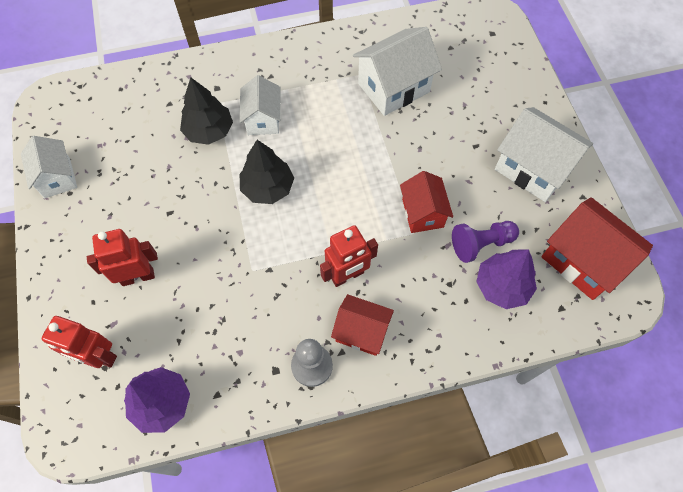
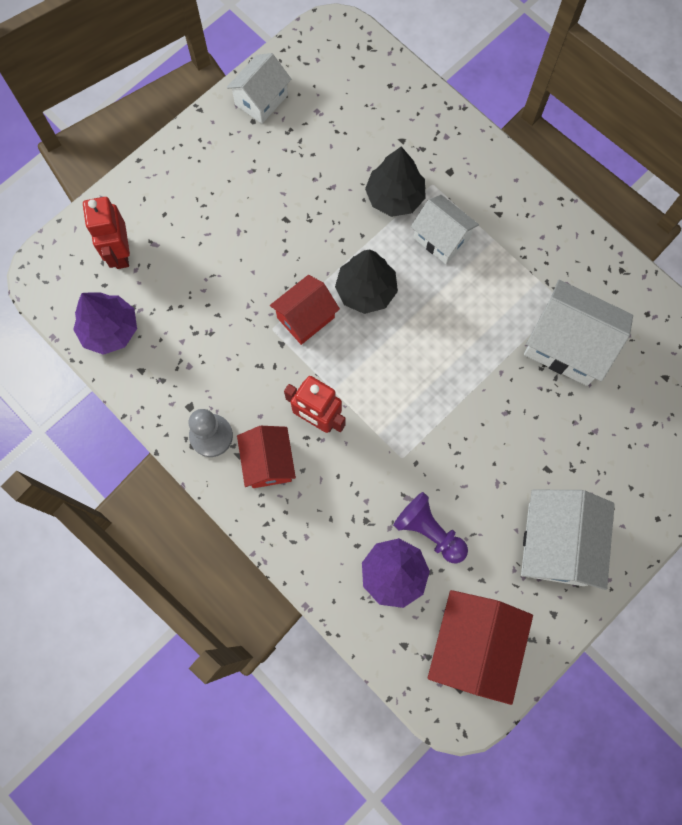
camera: 60 degrees right, 10 degrees up
(138, 276) = (208, 235): red robot -> none
(263, 119) = (441, 238): white house -> white house turned 75 degrees clockwise
(422, 213) = (429, 455): red house -> red house (305, 317)

